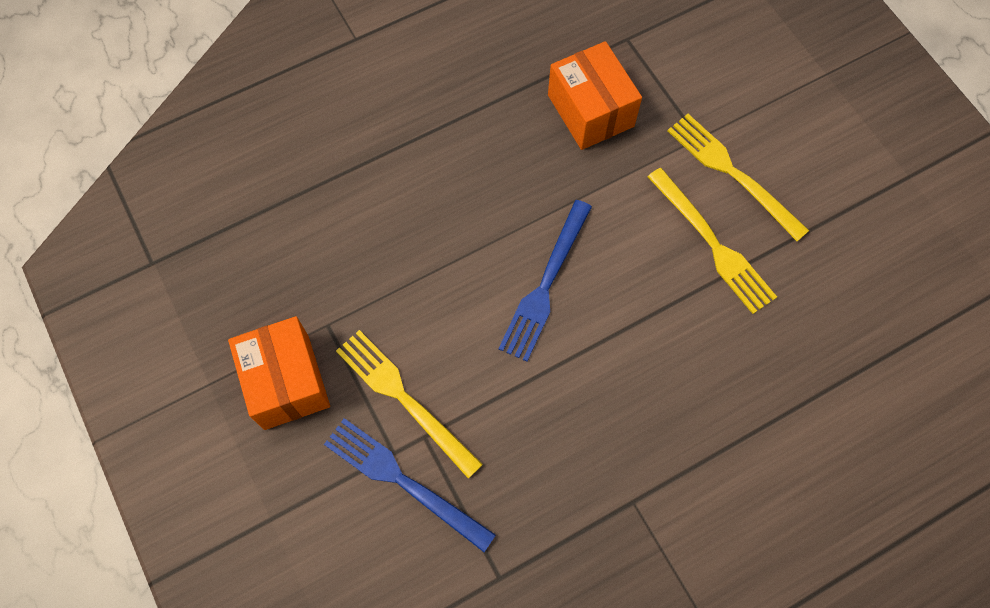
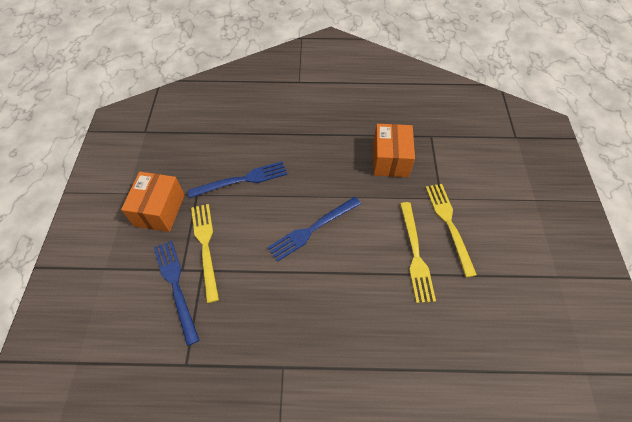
camera: 30 degrees right, 10 degrees down
(384, 262) = (242, 180): none -> blue fork

